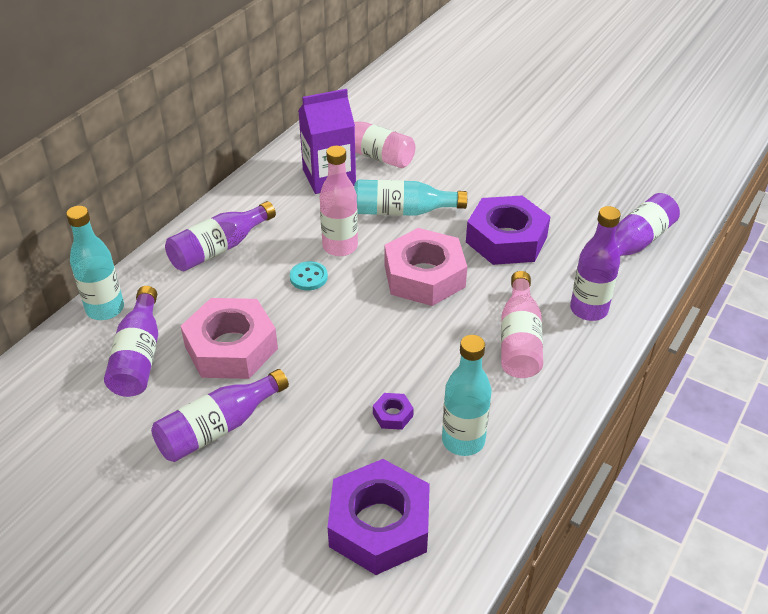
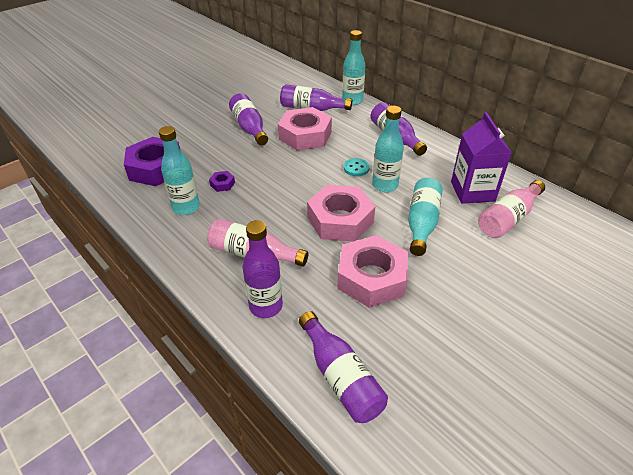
camera: 105 degrees right, 0 degrees up
(340, 247) = (385, 185): pink bottle -> turquoise bottle
(506, 239) = (372, 278): purple nut -> pink nut

